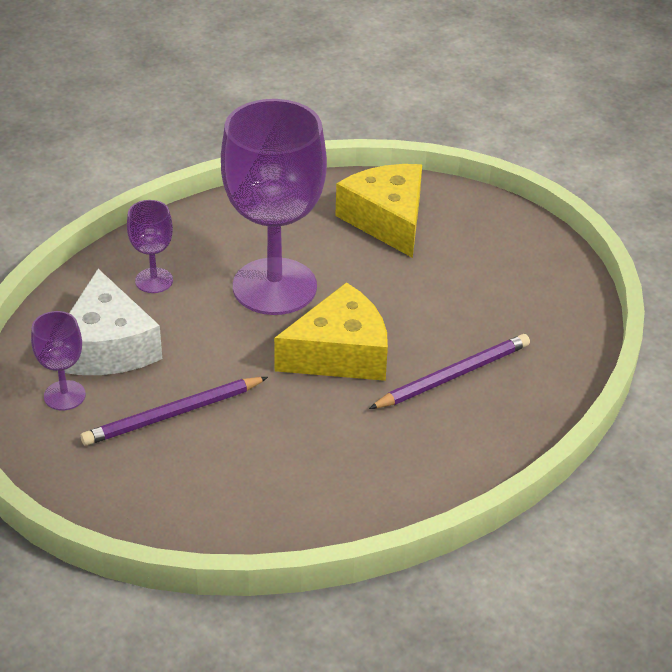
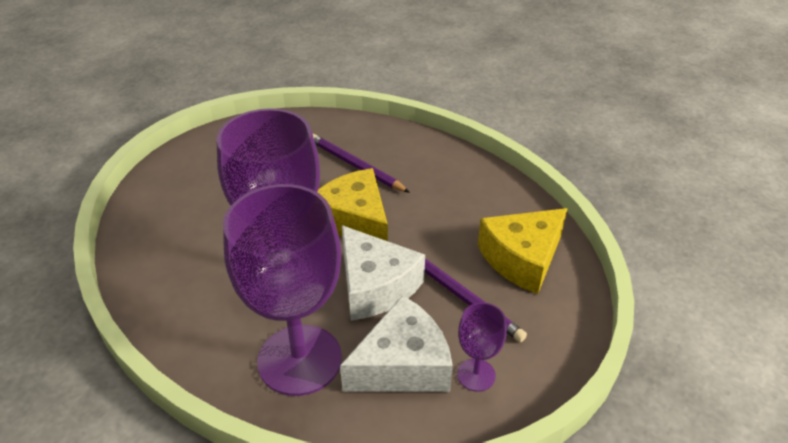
camera: 105 degrees left, 0 degrees up
(154, 280) = (299, 359): purple goblet -> purple goblet, size x2.23
(223, 349) = (375, 286): none -> white cheese
(387, 220) = (180, 226): yellow cheese -> yellow cheese (522, 259)

